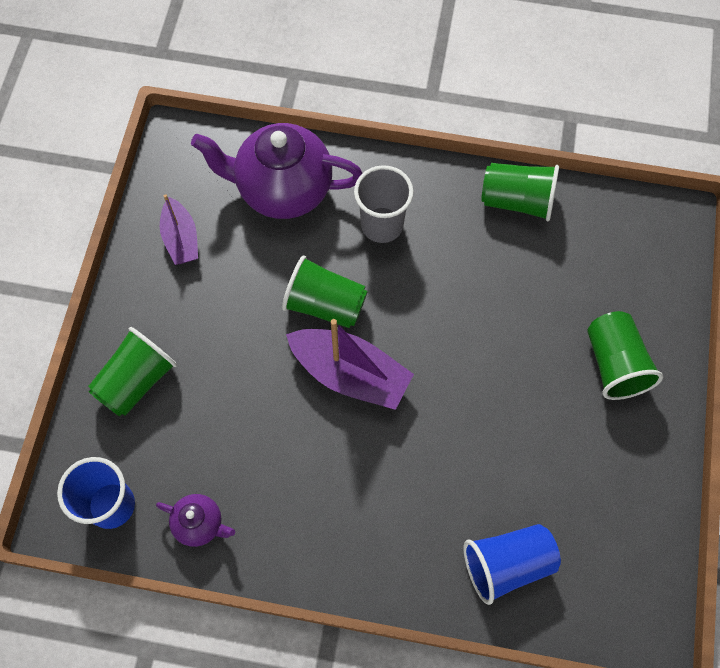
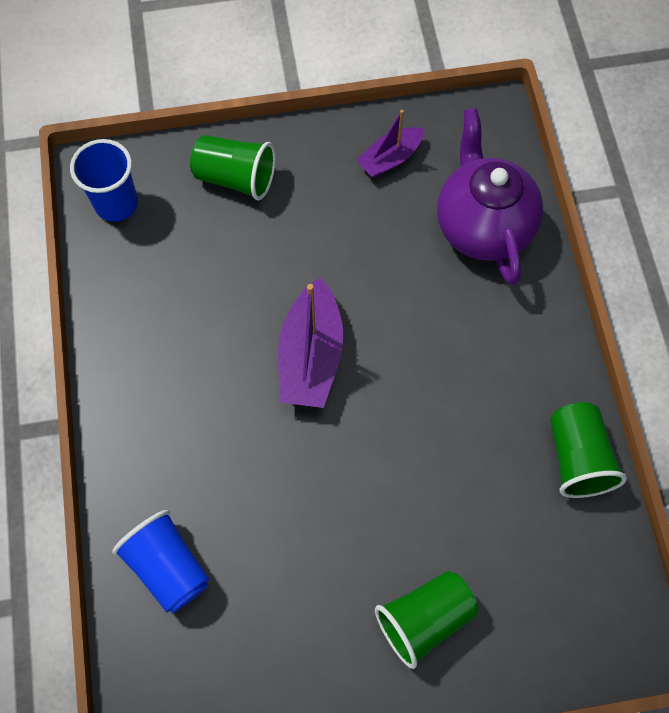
camera: 70 degrees right, 0 degrees up
(200, 524) = (122, 279): purple teapot -> none
(325, 304) = (375, 308): green cup -> none
(382, 225) = (485, 331): grey cup -> none

